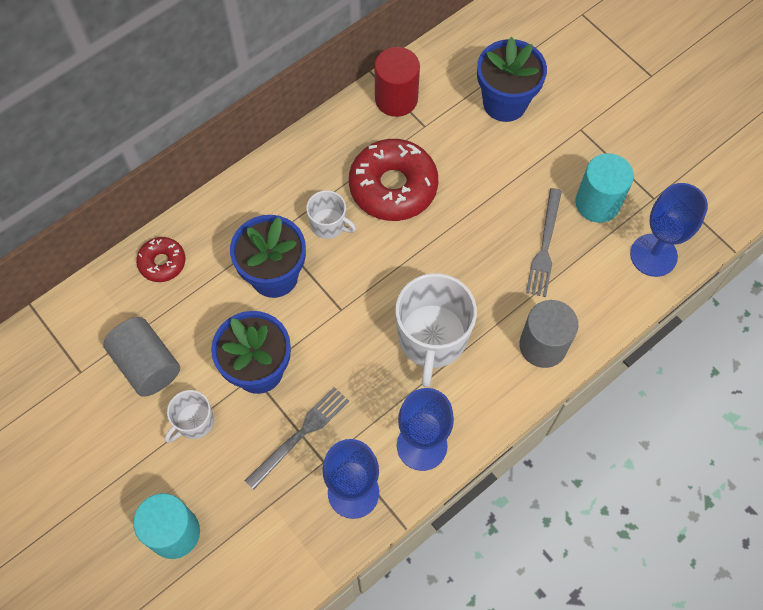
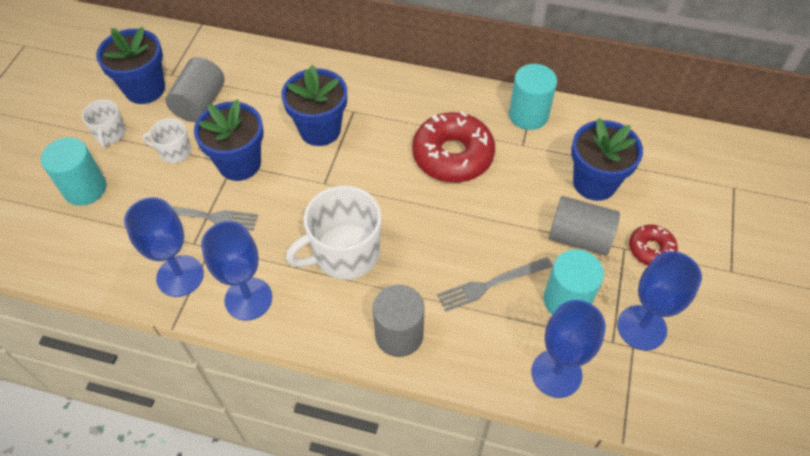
camera: 55 degrees right, 10 degrees down
(80, 408) = (145, 89): none -> blue flower pot
(162, 262) = (281, 67): red donut -> red donut (651, 249)
(329, 224) = (387, 136): white mug -> white mug (110, 134)
(396, 99) = (528, 115): red cylinder -> turquoise cylinder
(547, 152) = (579, 237): none -> grey cylinder
(655, 170) = (641, 327): none -> blue goblet

